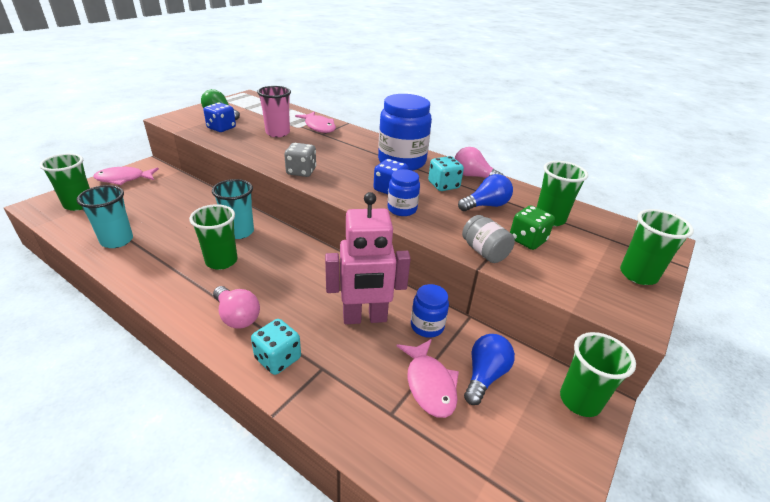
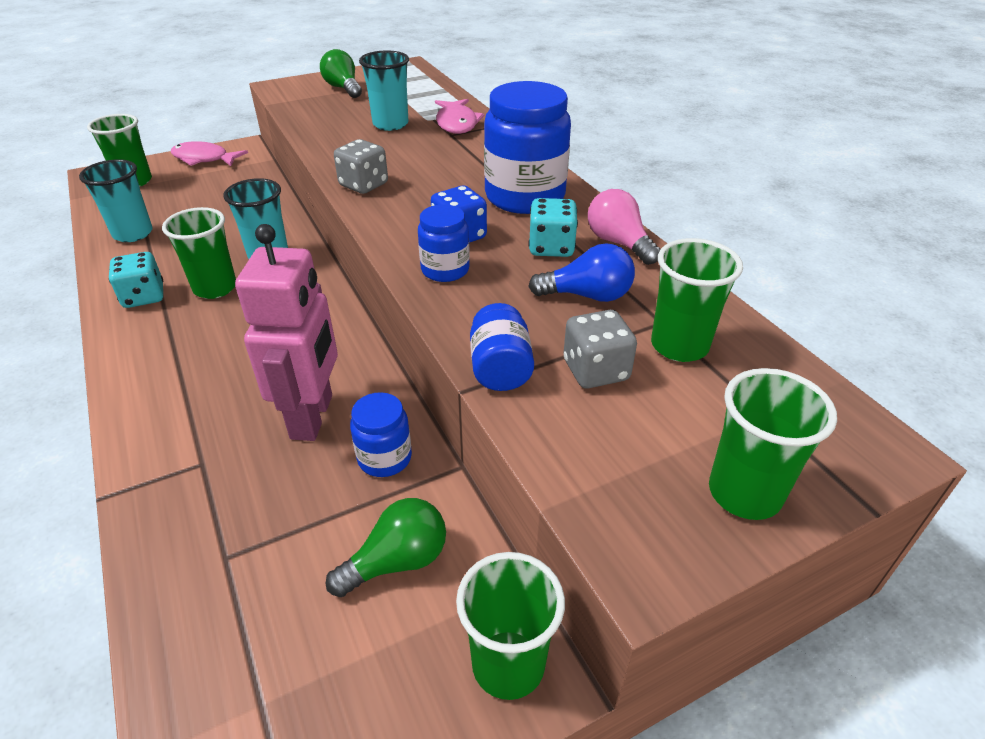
camera: 30 degrees right, 5 degrees up
(221, 128) = (326, 107): blue dice -> none
(237, 316) = (169, 363): pink light bulb -> none
(277, 133) = (390, 124): pink cup -> turquoise cup
(278, 358) = (165, 432): turquoise dice -> turquoise dice (144, 297)
(365, 318) = (313, 417): pink robot -> pink robot turned 105 degrees counterclockwise
(429, 384) = (309, 540): pink fish -> none
(484, 252) = (500, 368): grey jar -> blue jar
(484, 376) = (397, 561): blue light bulb -> green light bulb
(527, 240) = (595, 370): green dice -> grey dice

